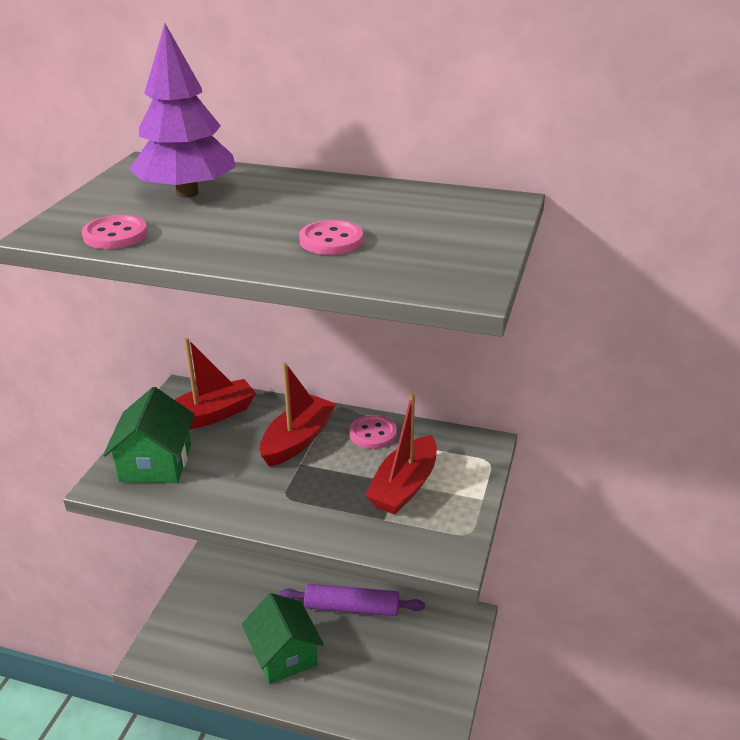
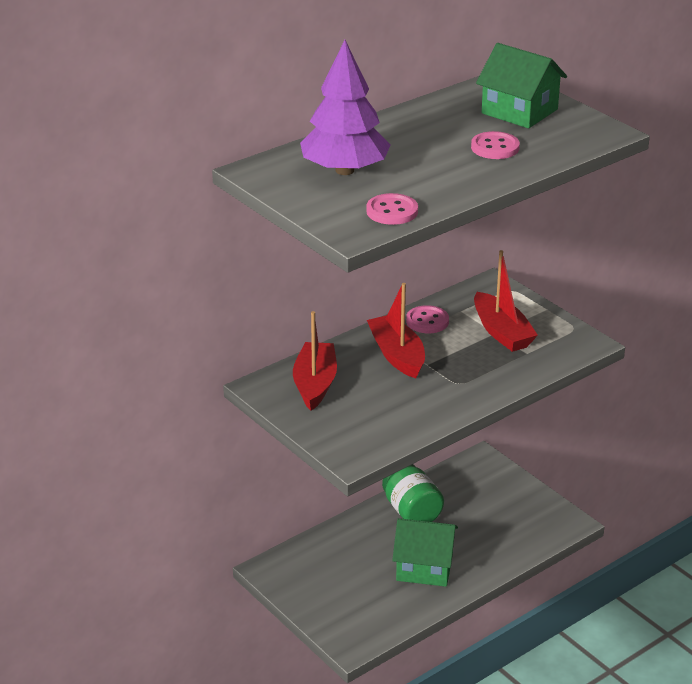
camera: 55 degrees left, 0 degrees up
(155, 463) = (351, 427): green house -> green house (519, 111)
(352, 607) = (412, 511): purple rolling pin -> green jar

